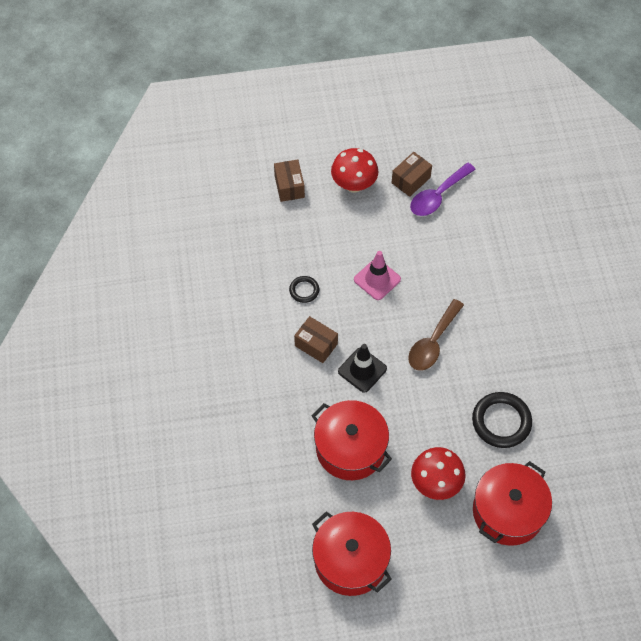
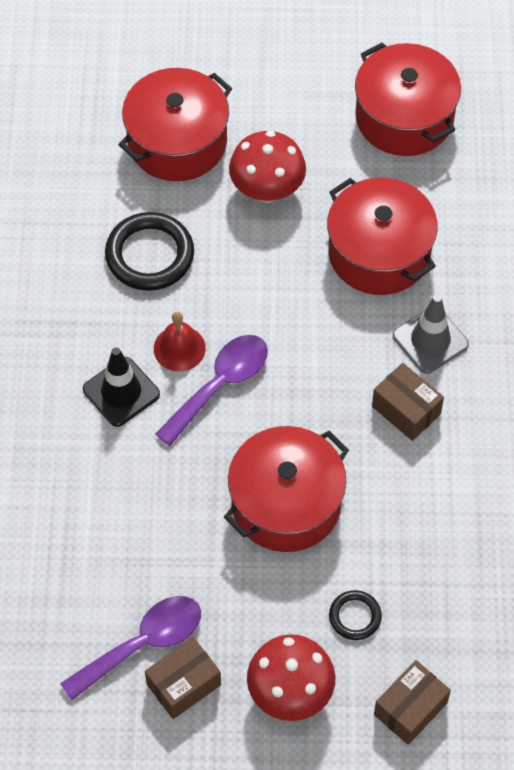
camera: 170 degrees left, 0 degrees up
(289, 186) = (410, 709): brown box -> brown box turned 45 degrees clockwise
(304, 290) = (412, 504): black ring -> black ring (355, 617)
(307, 392) = (430, 340): none -> grey traffic cone
(362, 370) = (340, 360): black traffic cone -> black traffic cone (121, 392)
(377, 279) = (286, 503): pink traffic cone -> red pot
(433, 342) = (220, 385): brown spoon -> purple spoon
(464, 362) = (179, 348): none -> red bell

